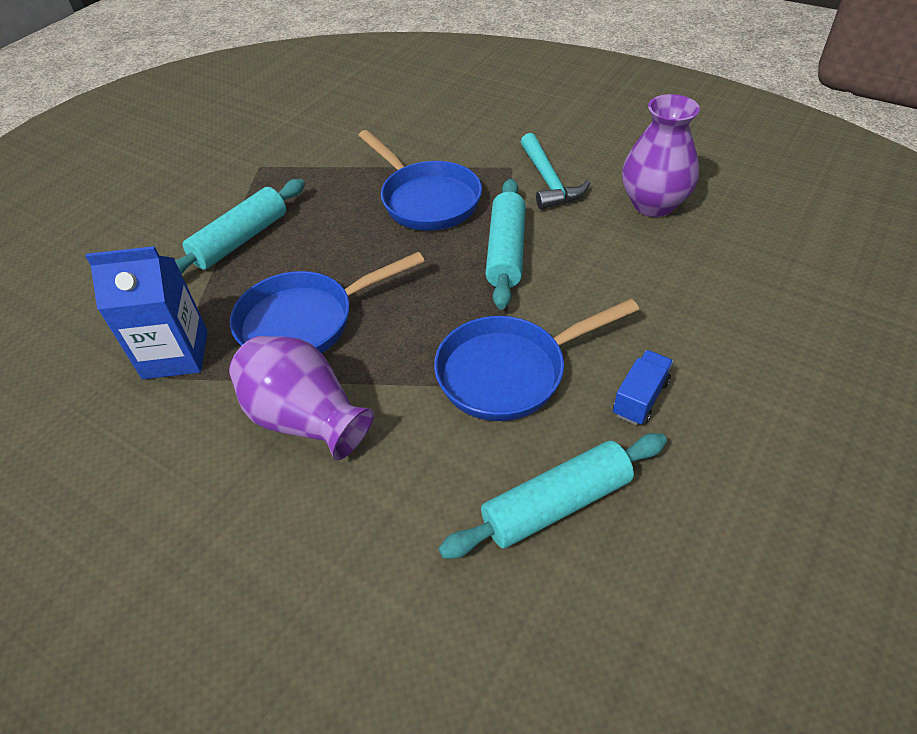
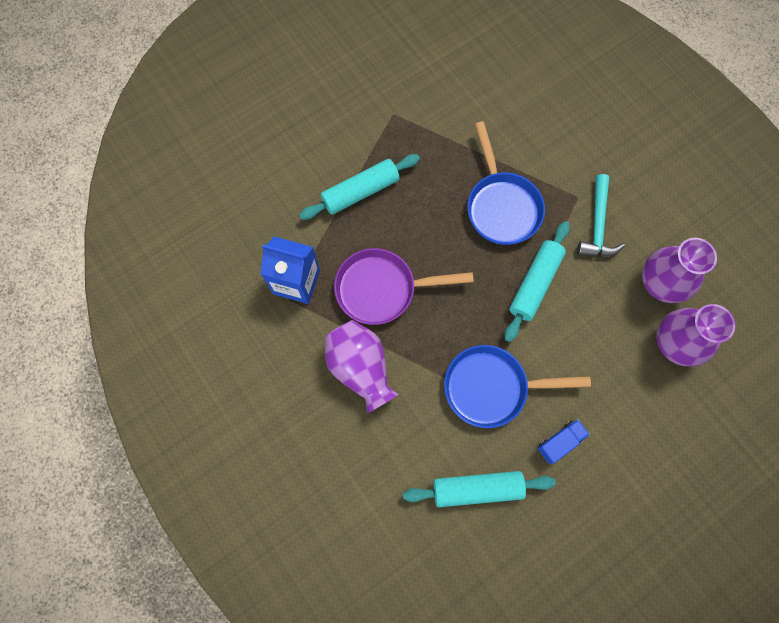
camera: 20 degrees right, 25 degrees up
(305, 321) = (382, 289): blue pan -> purple pan
(710, 248) = (675, 343): none -> purple vase

